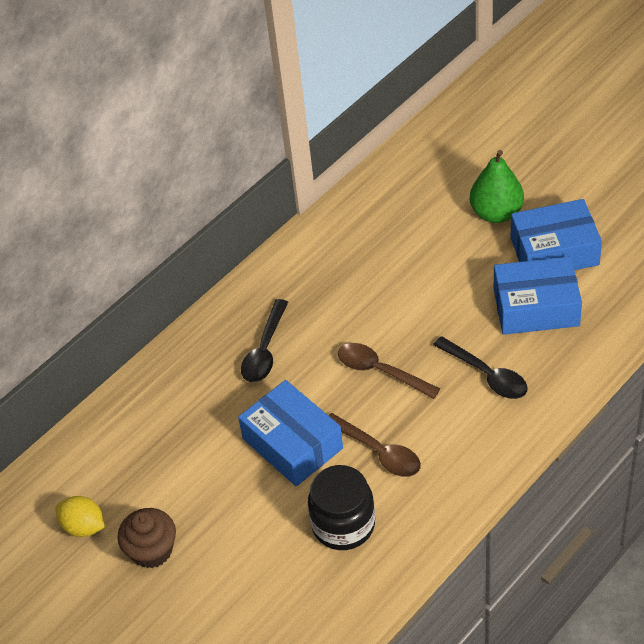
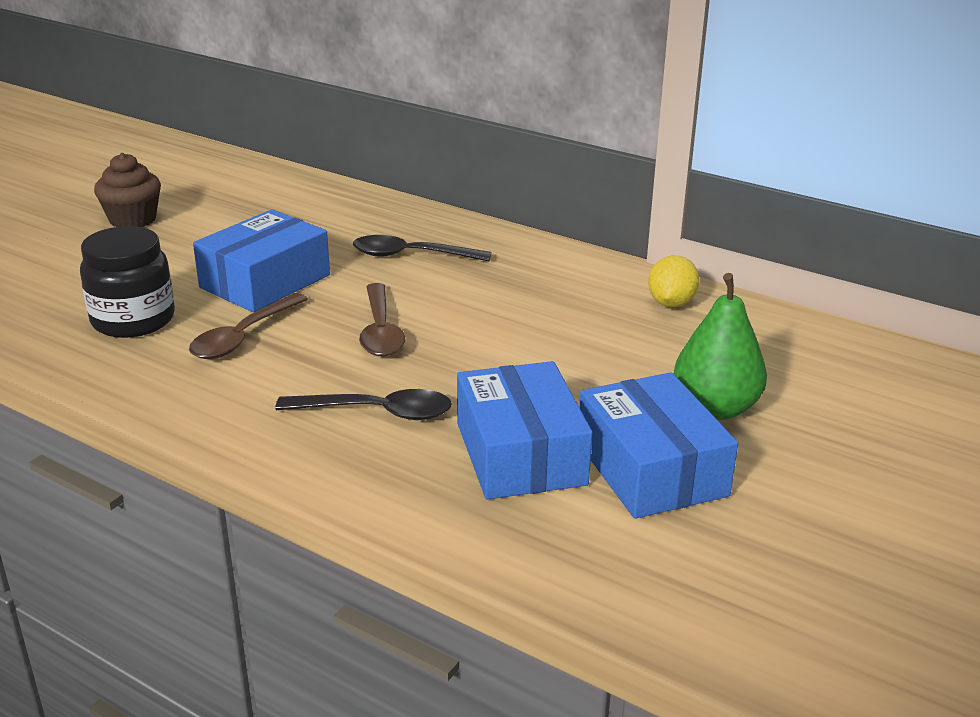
camera: 75 degrees right, 20 degrees down
(84, 526) = (173, 187): yellow lemon -> yellow lemon (671, 303)
(381, 371) = (380, 330): brown spoon -> brown spoon turned 150 degrees clockwise
(486, 375) = (376, 412): black spoon -> black spoon turned 120 degrees counterclockwise

